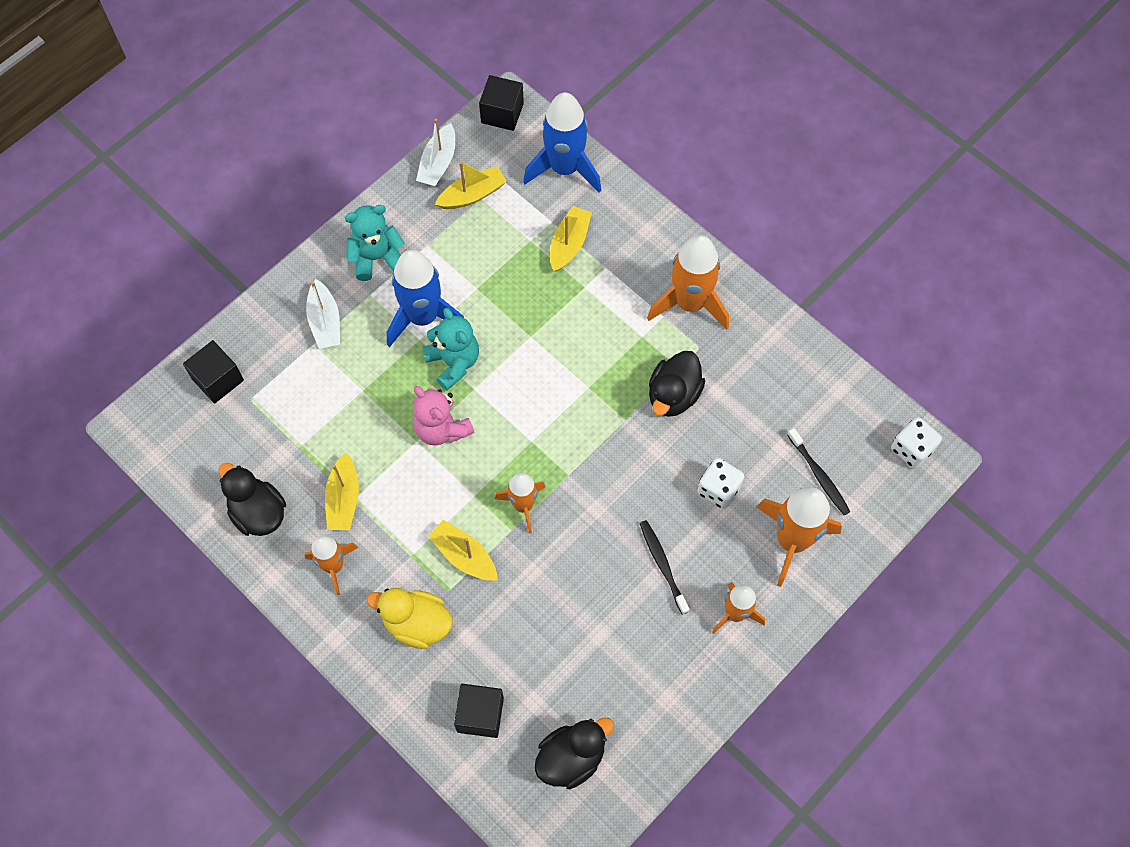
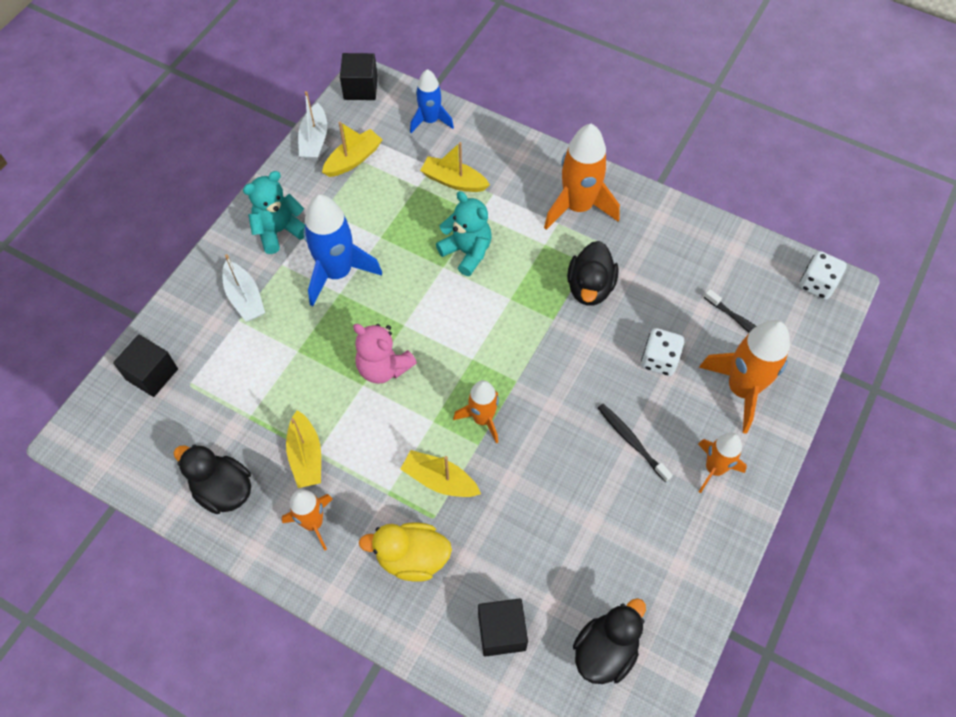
camera: 15 degrees left, 5 degrees down
(453, 362) = (378, 306): turquoise teddy bear -> turquoise teddy bear (467, 252)
(565, 168) = (430, 121): blue rocket -> blue rocket, size x0.61
(569, 244) = (454, 181): yellow boat -> yellow boat turned 75 degrees counterclockwise

